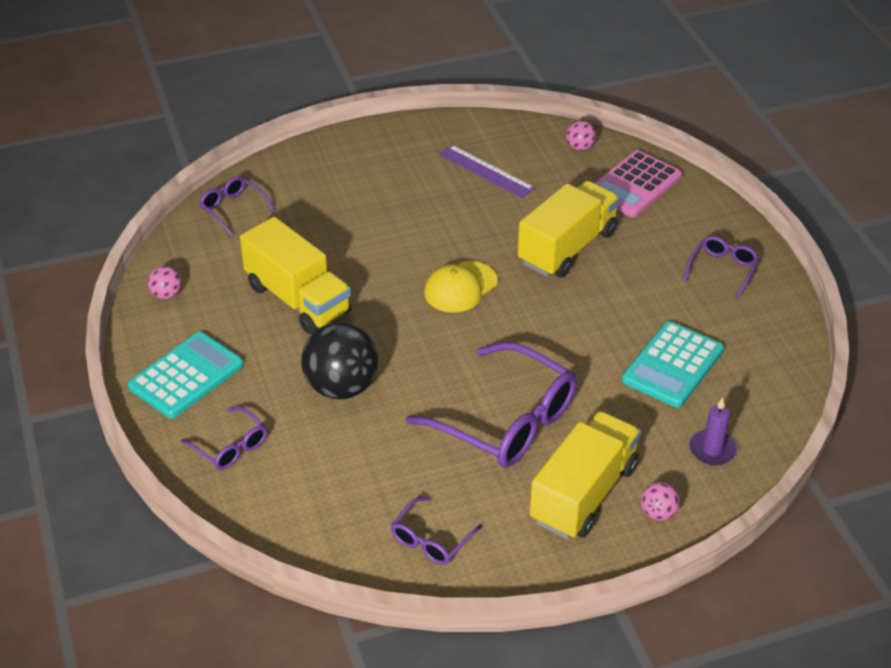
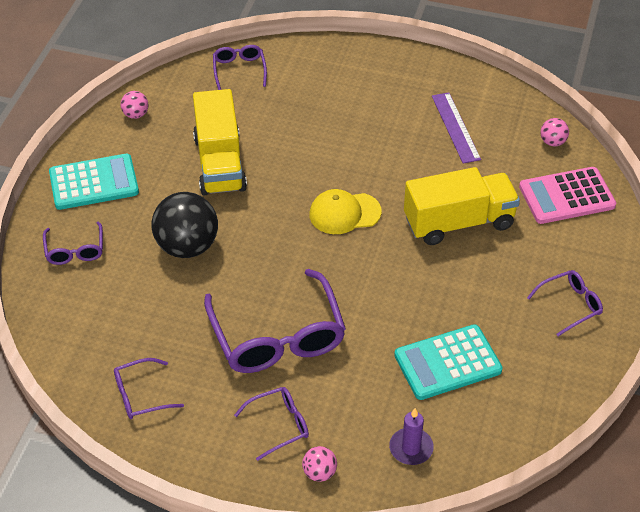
camera: 35 degrees right, 5 degrees up
(584, 494) = (279, 425): yellow truck -> purple glasses

